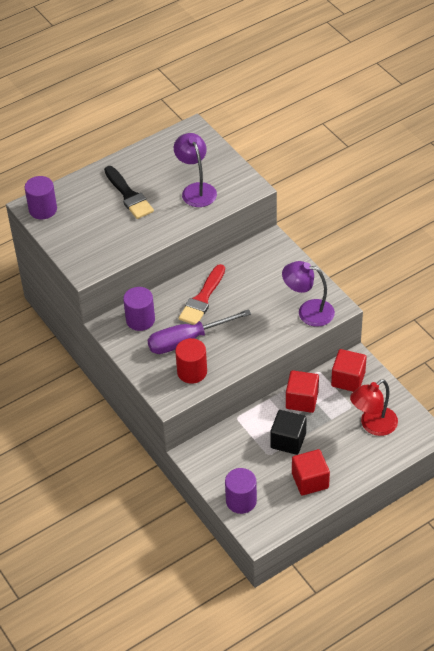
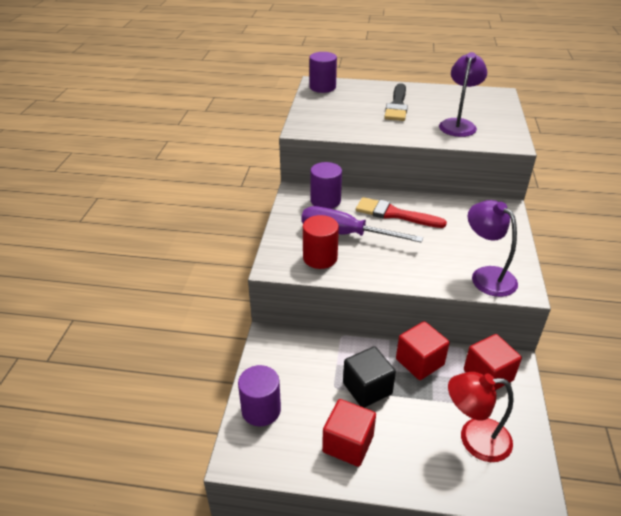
camera: 40 degrees right, 10 degrees down
(202, 299) = (394, 214): red brush -> red brush turned 45 degrees clockwise

